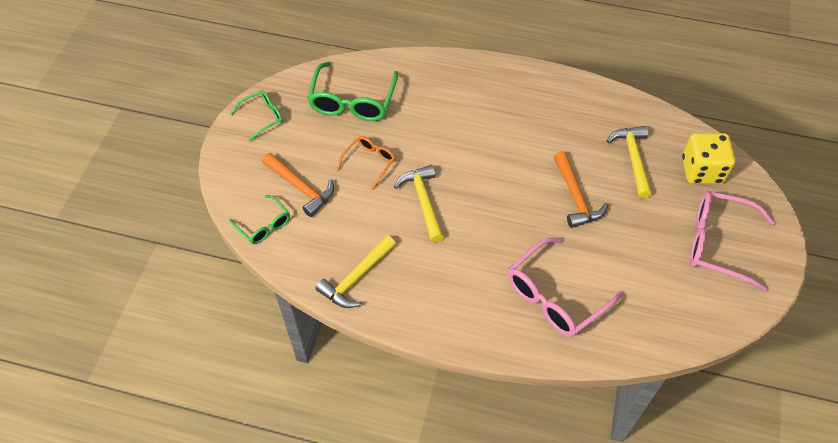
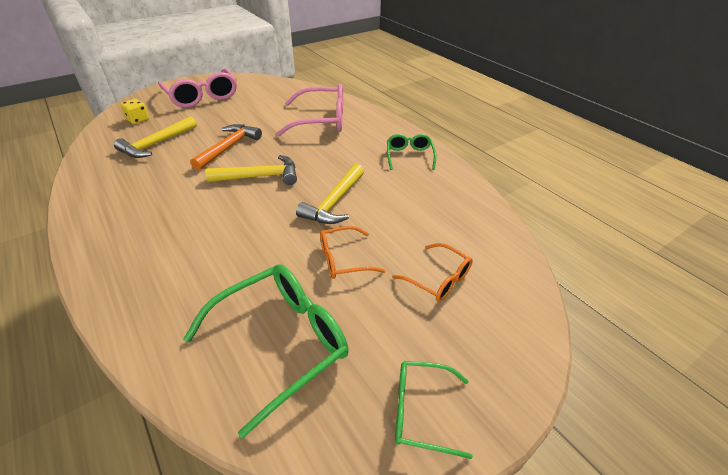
camera: 140 degrees left, 15 degrees down
(264, 225) = (505, 267): green glasses -> green glasses (409, 156)
(301, 188) = (438, 279): orange hammer -> orange glasses
(356, 278) = (445, 187): yellow hammer -> yellow hammer (260, 176)
(702, 170) = (138, 120): yellow dice -> yellow dice, size x0.53

